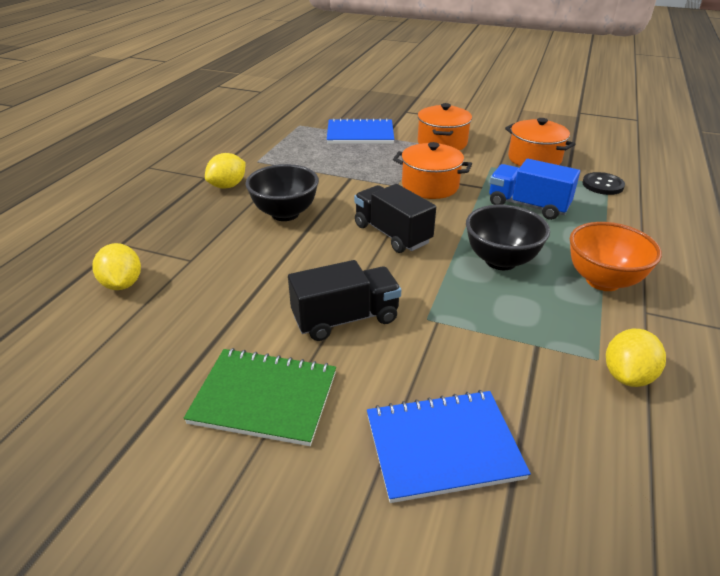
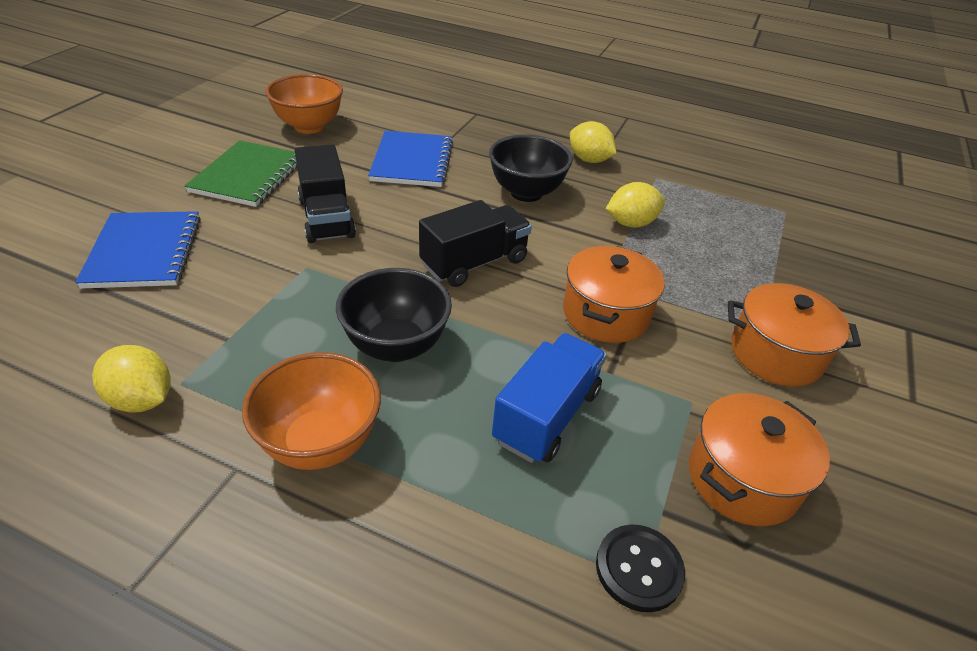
camera: 90 degrees right, 5 degrees up
(122, 284) = (414, 117): yellow lemon -> yellow lemon (631, 223)
(131, 368) = (309, 126): none -> orange bowl
(360, 134) = (776, 265): blue notebook -> blue notebook (412, 161)

